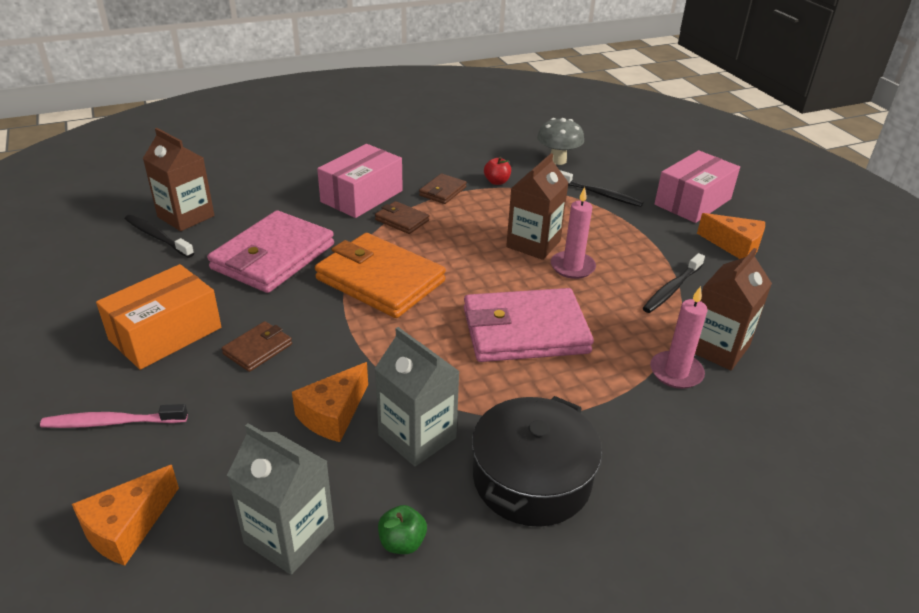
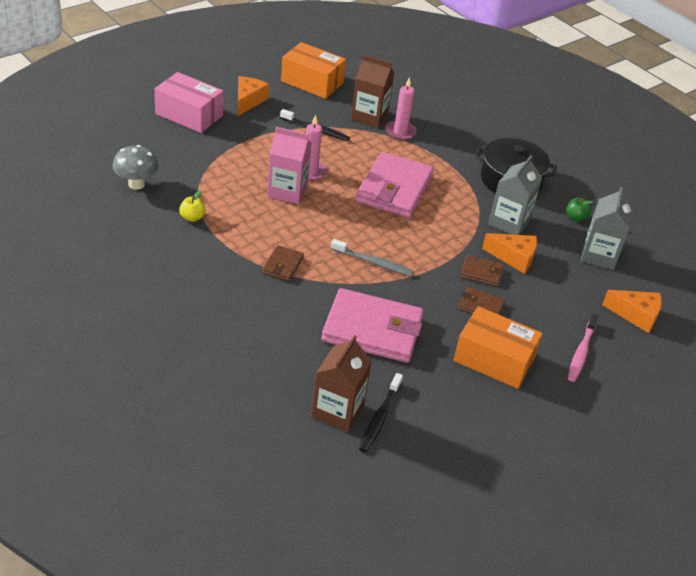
camera: 110 degrees left, 5 degrees up
(112, 422) = (581, 352): pink toothbrush -> pink toothbrush turned 45 degrees clockwise
(362, 196) = (251, 298): pink box -> none
(380, 280) = (373, 262): orange wallet -> grey toothbrush
(442, 191) = (222, 248): brown wallet -> brown wallet (481, 273)
(496, 182) = (192, 217): red apple -> yellow apple
(525, 331) = (394, 189): pink wallet -> pink wallet turned 45 degrees clockwise
(533, 244) = (287, 191): brown carton -> pink carton
(600, 194) = (193, 160): black toothbrush -> none
(805, 308) = (312, 82): none -> orange box

